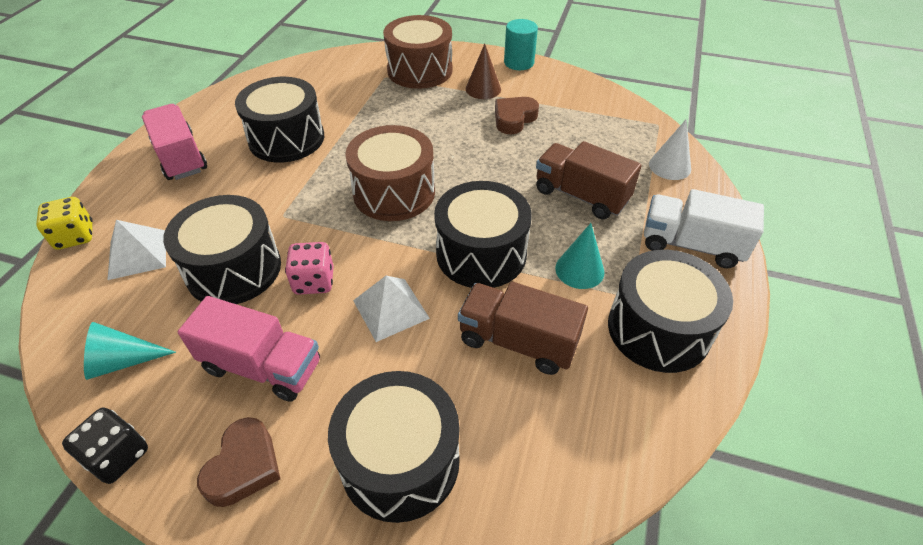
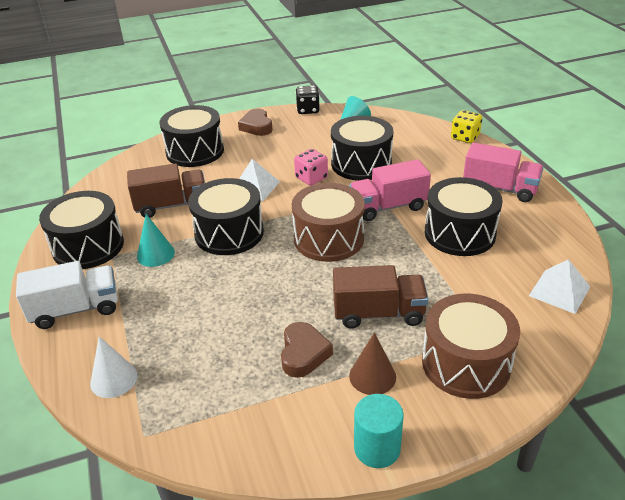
camera: 145 degrees right, 10 degrees down
(137, 254) = (420, 146): white pyramid -> white pyramid (559, 291)
(262, 366) = (290, 146): pink truck -> pink truck (388, 207)
(581, 196) = (184, 306): brown truck -> brown truck (378, 313)

